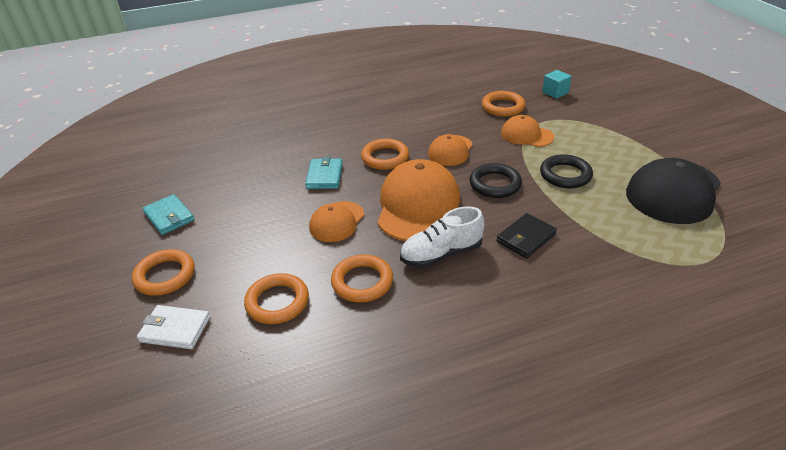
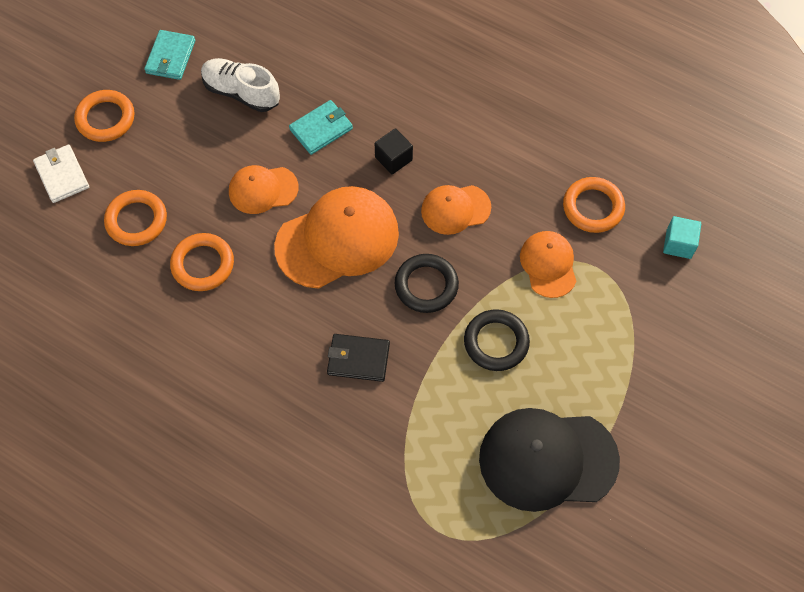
camera: 50 degrees right, 25 degrees up
(385, 157) = (393, 158): orange ring -> black cube
(441, 254) = (282, 302): white shoe -> white shoe (241, 92)

